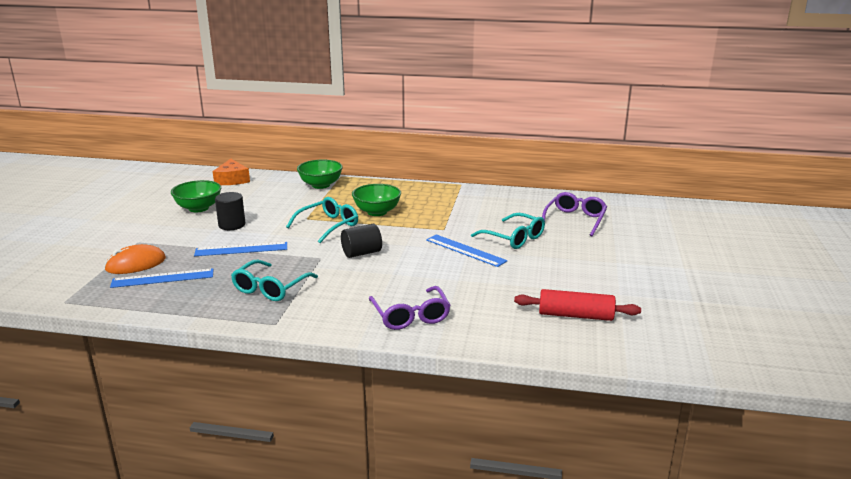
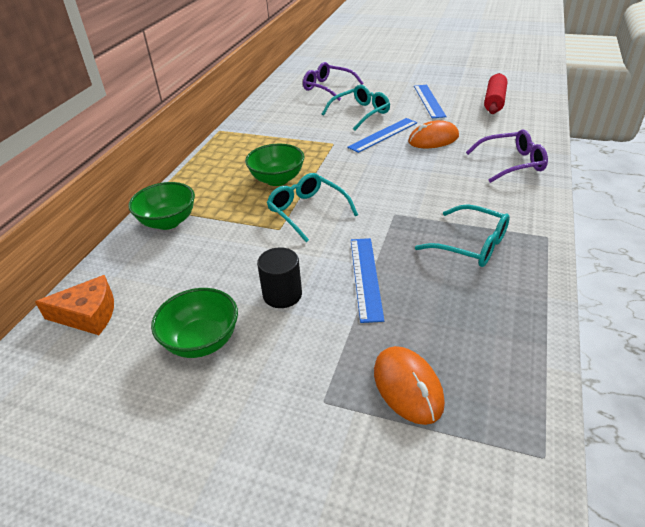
camera: 80 degrees left, 15 degrees up
(163, 278) = (454, 345): blue ruler -> blue ruler (429, 101)
(361, 253) = (384, 188): black cylinder -> none
(460, 275) = (433, 139): none -> orange mouse

